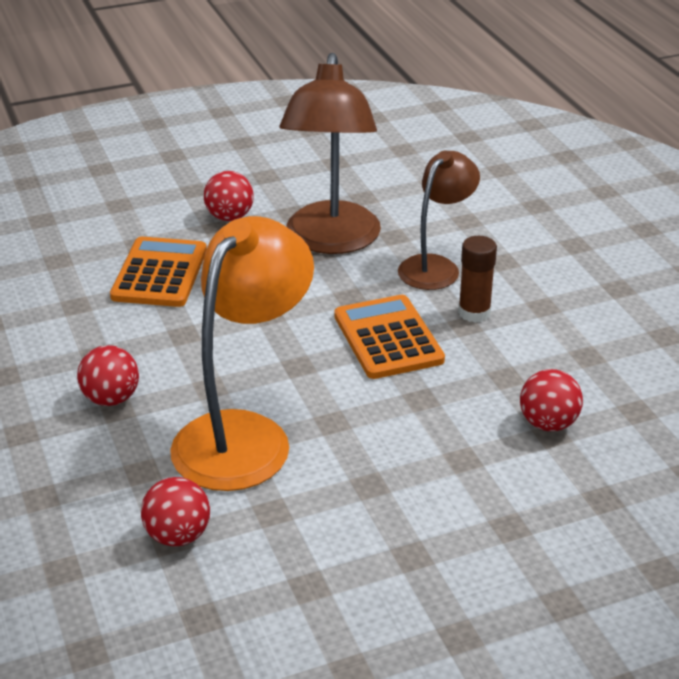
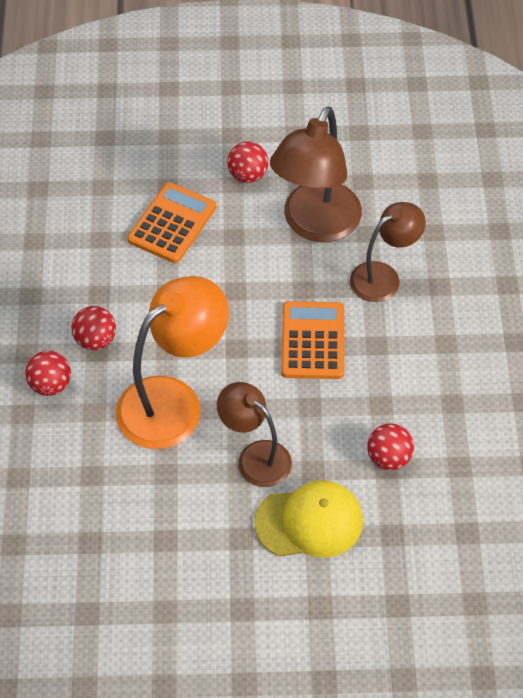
camera: 20 degrees right, 20 degrees up
(178, 535) = (98, 473): red ball -> red ball (50, 385)
(382, 464) = (255, 457): none -> brown lamp
(474, 312) = (389, 334): brown glue stick -> none
(491, 513) = (309, 522): none -> yellow cap

